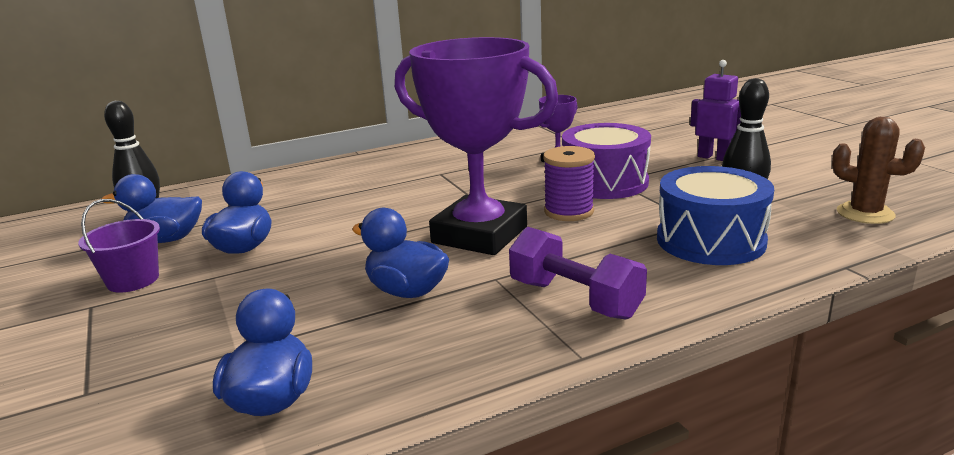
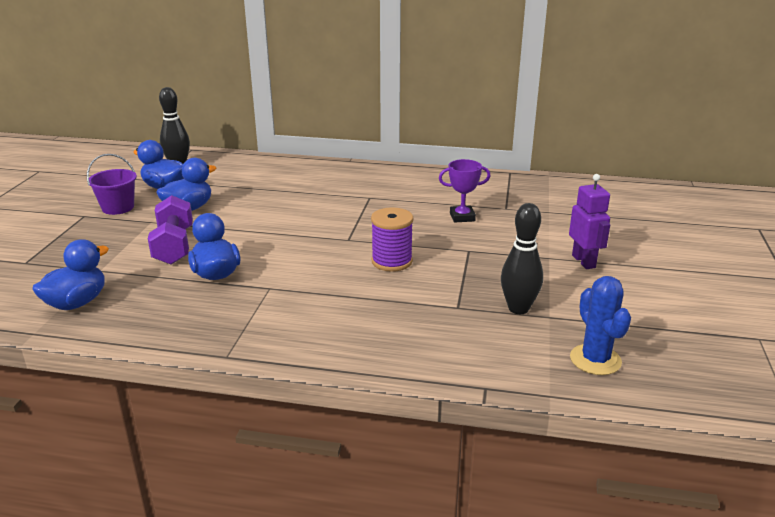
camera: 35 degrees right, 5 degrees up
(479, 235) = (311, 254): purple trophy -> none
(574, 299) = (284, 322): purple dumbbell -> purple dumbbell (174, 246)
(604, 182) = (458, 249): purple drum -> none
(710, 240) = (437, 325): blue drum -> none
(865, 213) = (595, 360): brown cactus -> blue cactus

